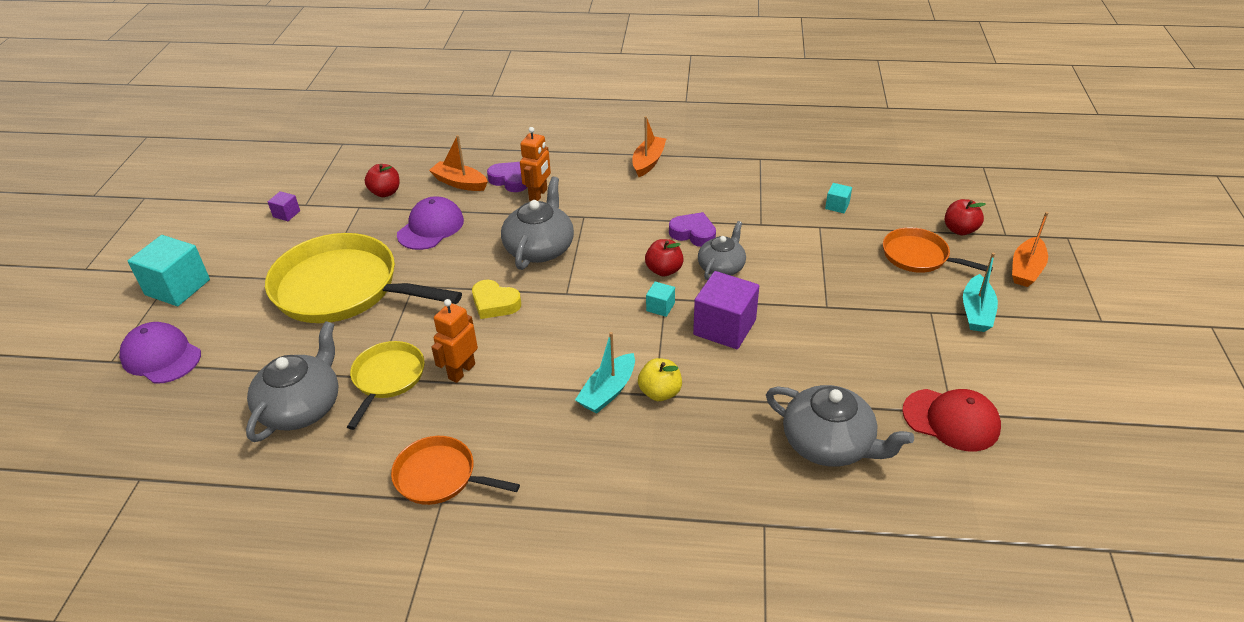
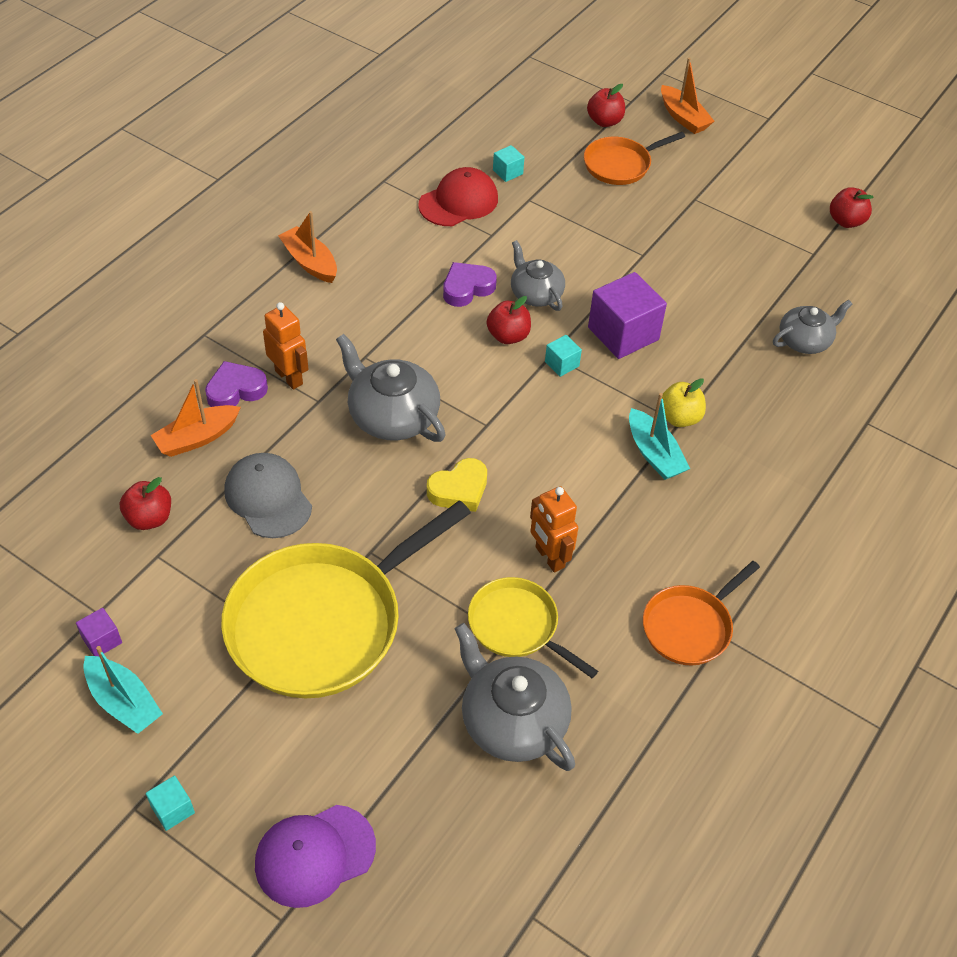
camera: 65 degrees left, 10 degrees up
(177, 287) = (172, 809): turquoise cube -> turquoise cube, size x0.47
(431, 227) = (268, 497): purple cap -> grey cap
(829, 443) = (805, 340): grey teapot -> grey teapot, size x0.65
(951, 420) = (821, 258): red cap -> red cap (459, 202)
(976, 312) = (713, 174): turquoise boat -> turquoise boat (124, 702)
(1026, 421) = (846, 221): none -> red apple

